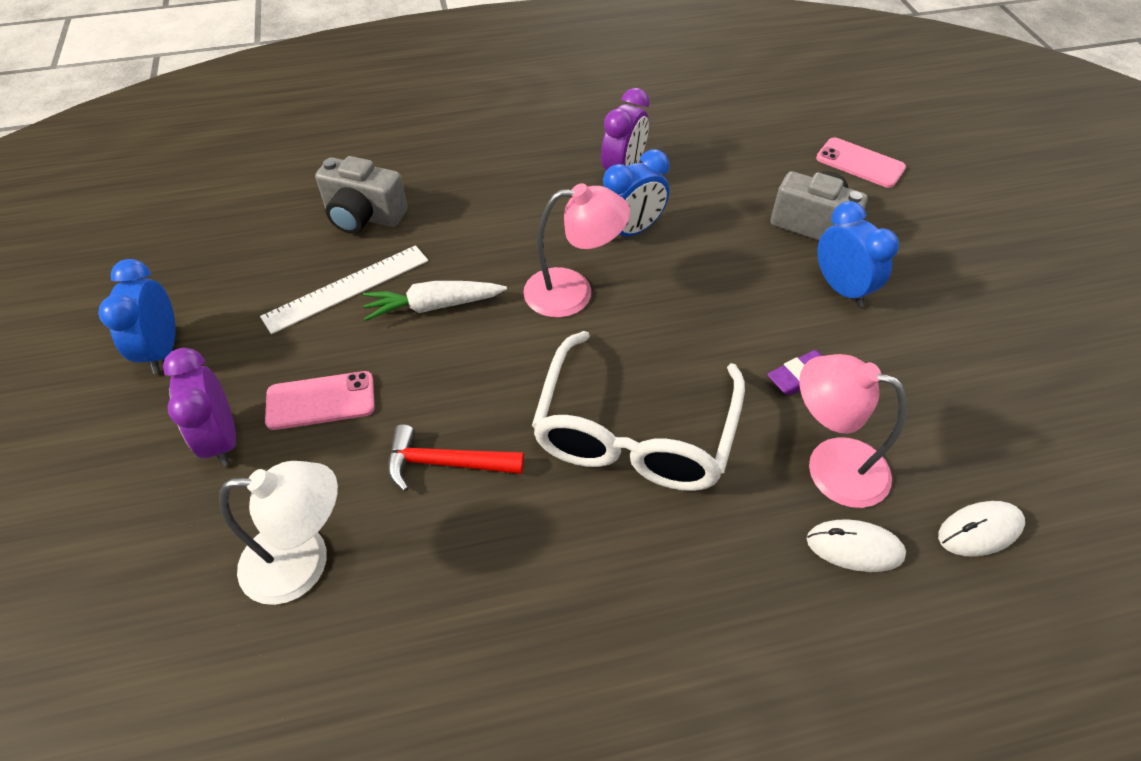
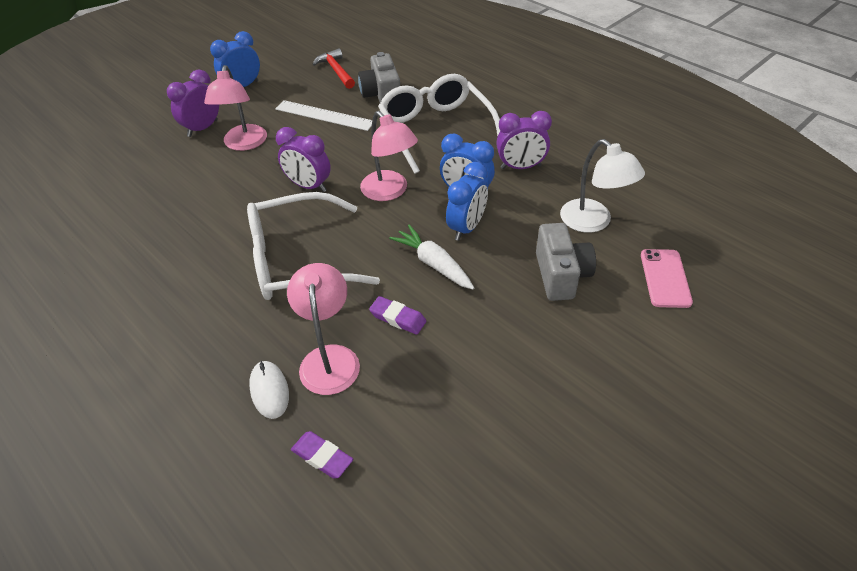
camera: 60 degrees right, 5 degrees down
(303, 562) = (149, 184): white lamp -> white lamp (593, 222)
(320, 401) = (244, 144): pink phone -> pink lamp
(433, 306) = (335, 148): white carrot -> white carrot (433, 264)
(445, 463) = (231, 200): red hammer -> red hammer (336, 71)
(489, 202) = (436, 129): none -> white glasses
(491, 364) = (309, 186): none -> purple clock
(841, 289) = (503, 312): blue clock -> blue clock (466, 228)
(979, 530) = (322, 457): white mouse -> purple eraser

